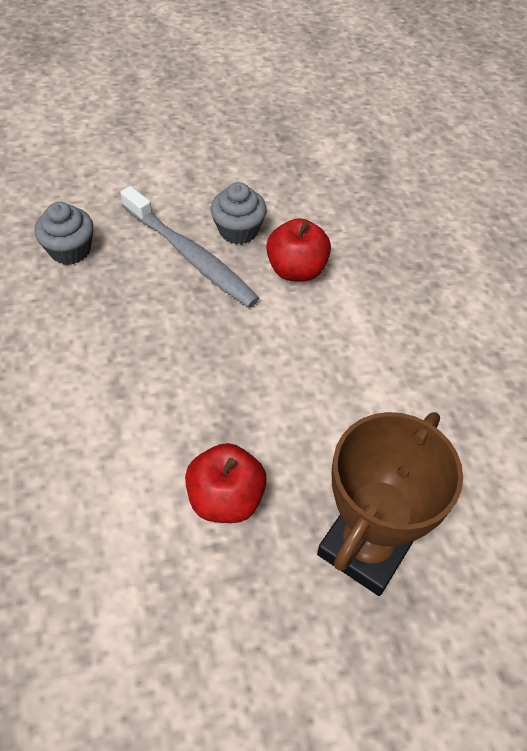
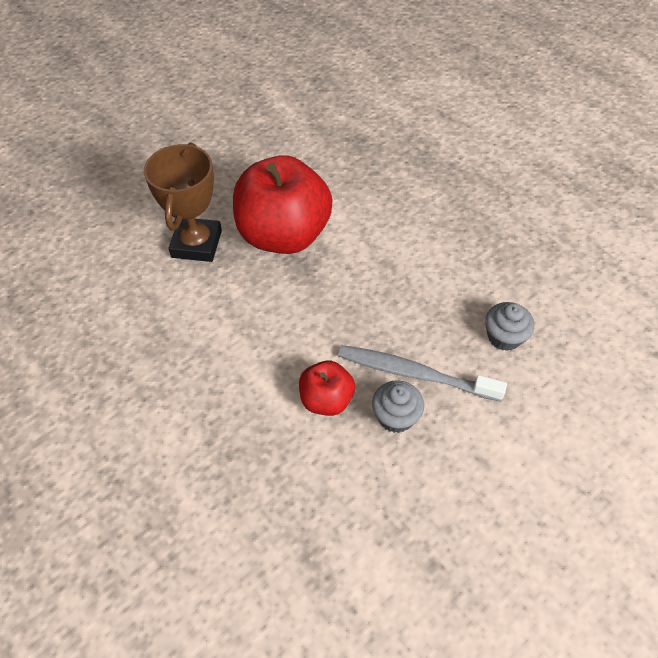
camera: 155 degrees right, 0 degrees up
(226, 498) = (284, 235): red apple -> red apple, size x2.03

